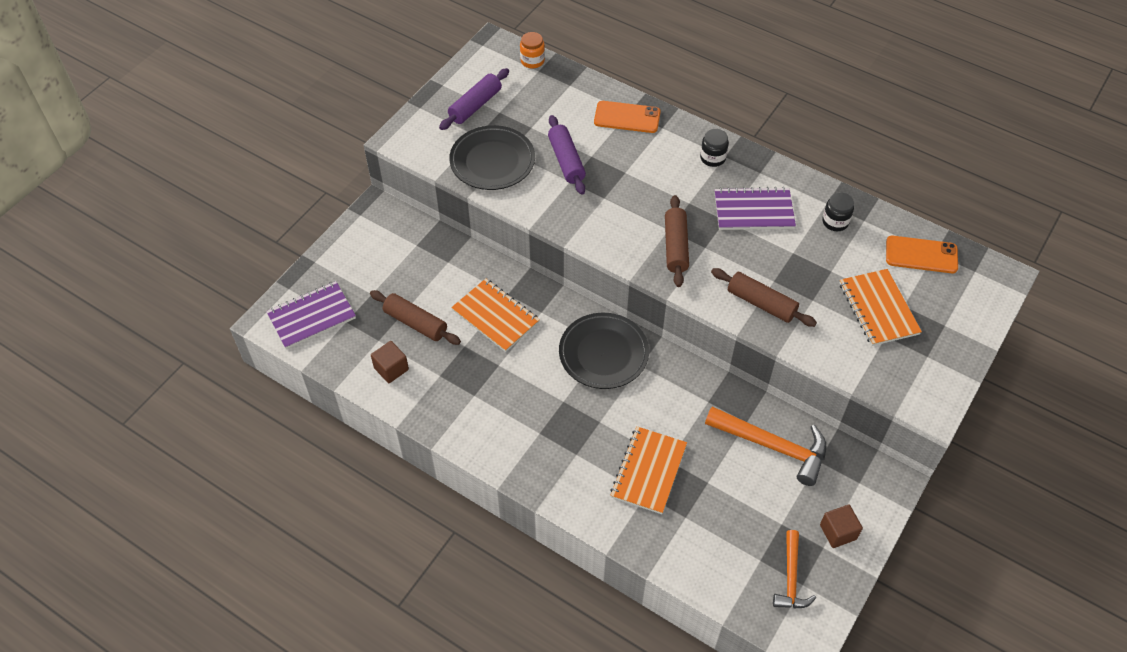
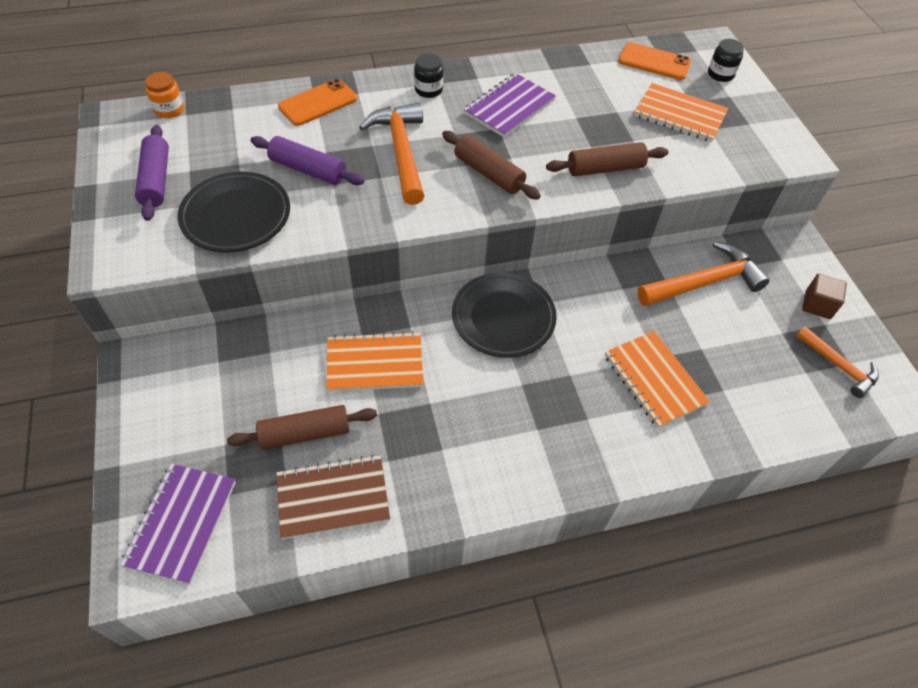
camera: 50 degrees left, 0 degrees up
(391, 369) = (333, 498): brown cube -> brown notebook
(638, 190) = (401, 152): none -> orange hammer
(835, 222) = (573, 77): black jar -> black jar (720, 74)
(921, 255) = (654, 62): orange phone -> orange phone turned 60 degrees clockwise

